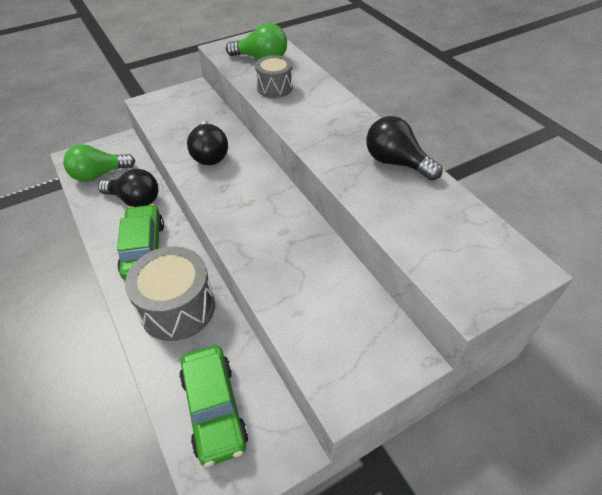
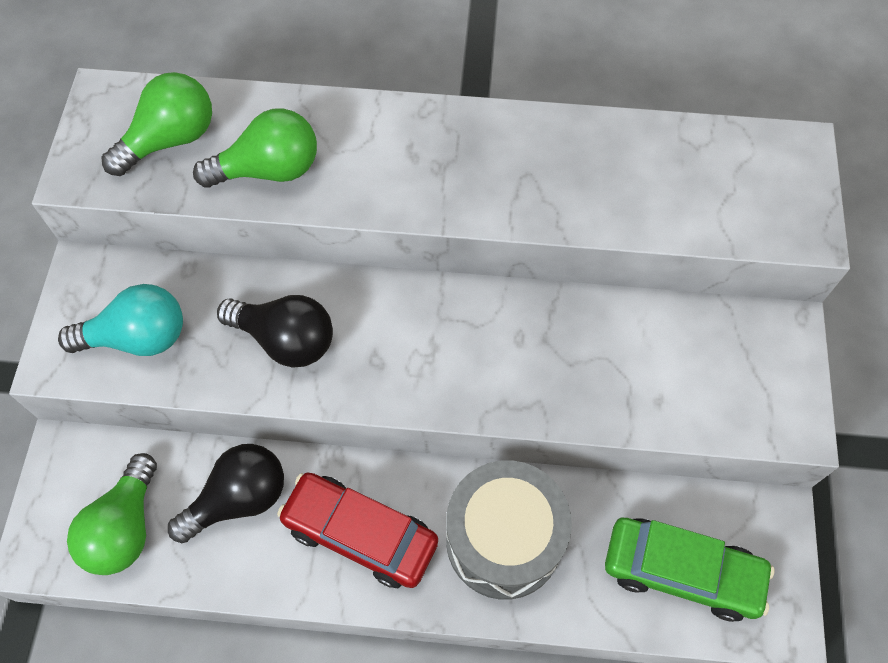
camera: 55 degrees left, 15 degrees up
(144, 249) = (360, 534): green car -> red car
(175, 115) = (138, 337): none -> turquoise light bulb
(274, 88) = (269, 170): grey drum -> green light bulb
(396, 163) = (554, 143): black light bulb -> none

